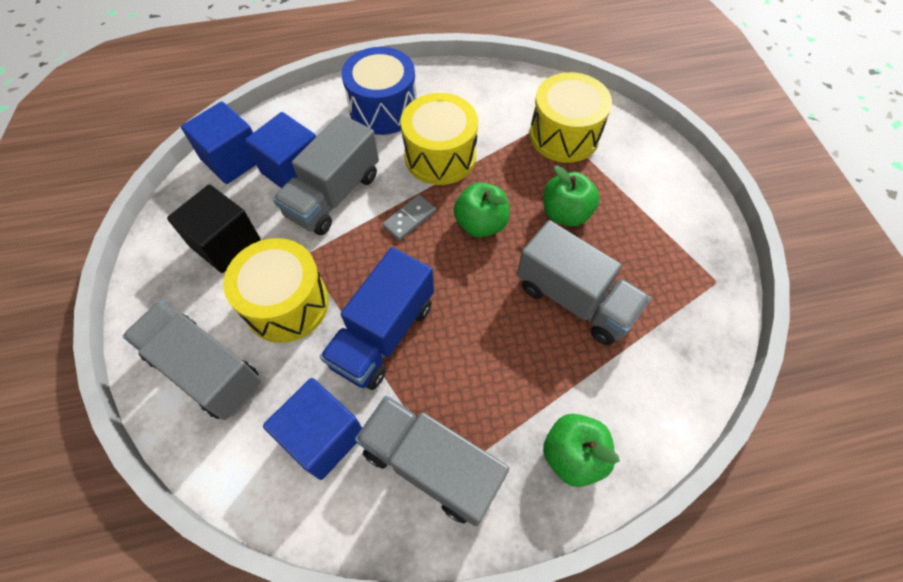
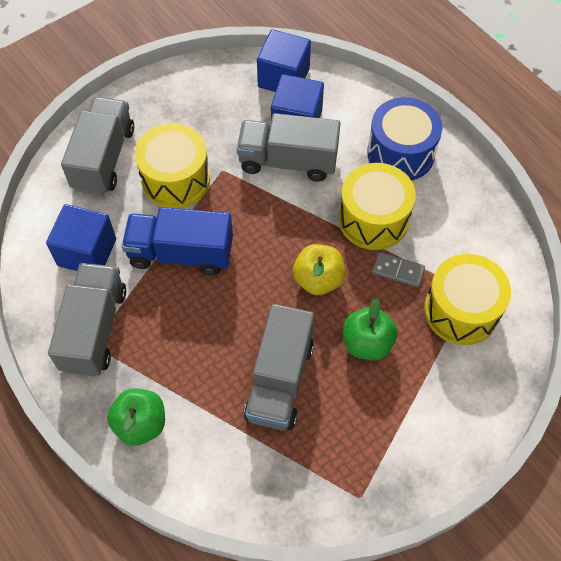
camera: 65 degrees right, 0 degrees up
(225, 243) = (206, 115): black cube -> none
(409, 219) = (294, 225): grey domino -> grey domino (398, 271)
(481, 224) = (318, 279): green apple -> yellow apple

